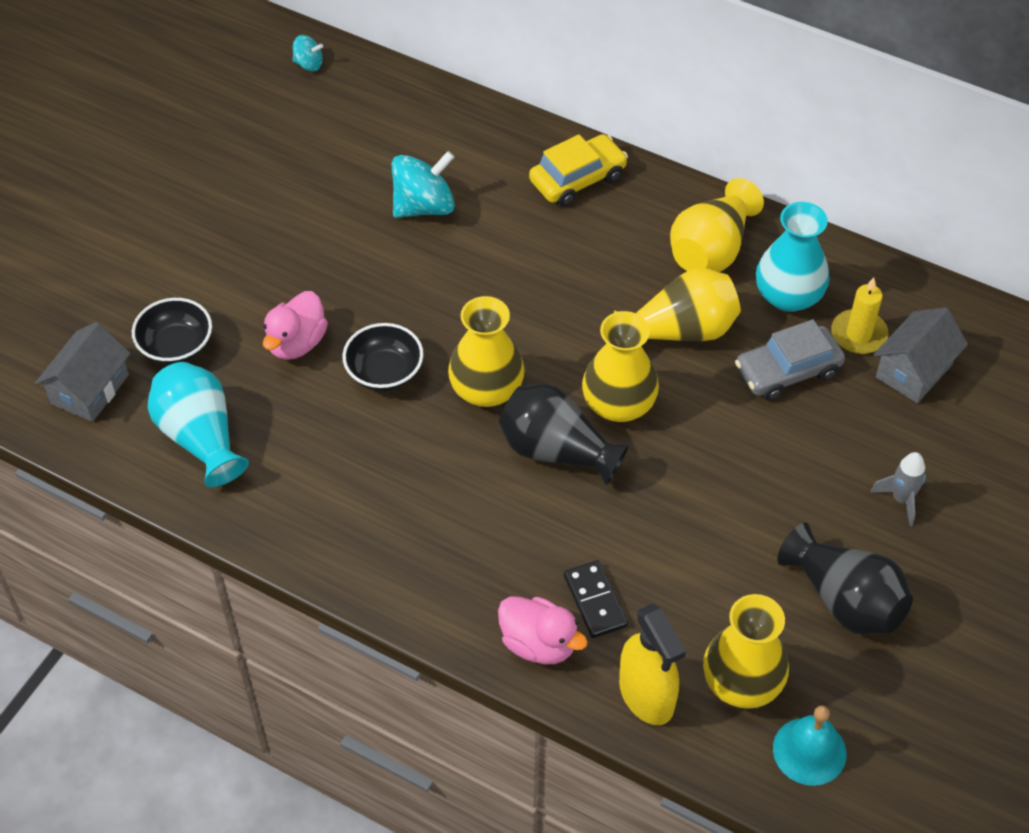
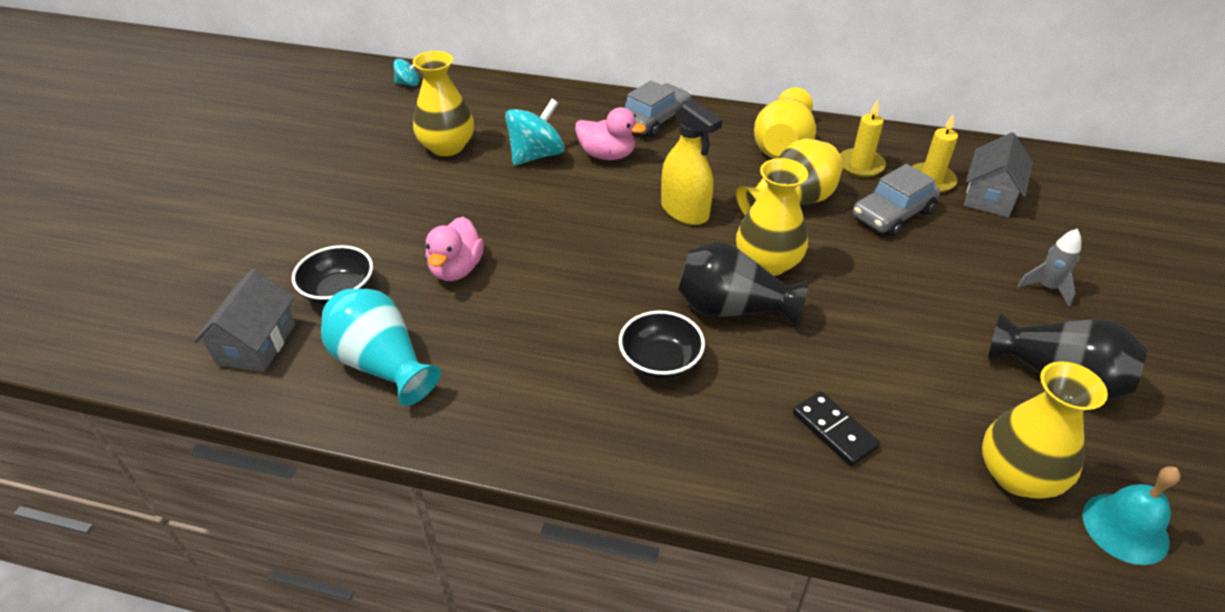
camera: 15 degrees left, 10 degrees down
(384, 372) = (547, 277): black bowl -> black bowl (660, 362)
(486, 390) = (646, 273): yellow vase -> yellow vase (447, 147)
(538, 644) = (800, 485): pink duck -> pink duck (607, 155)
(577, 179) = (654, 120): yellow car -> grey car
(646, 695) = (934, 511): yellow spray bottle -> yellow spray bottle (685, 211)
(788, 296) = (860, 165): turquoise vase -> yellow candle

